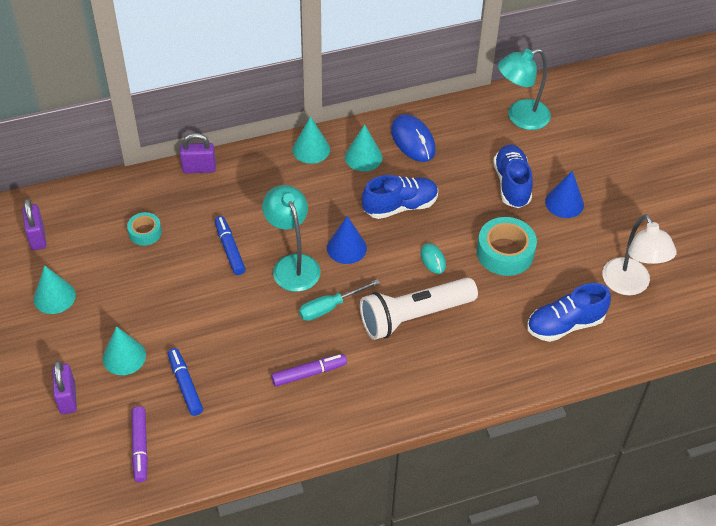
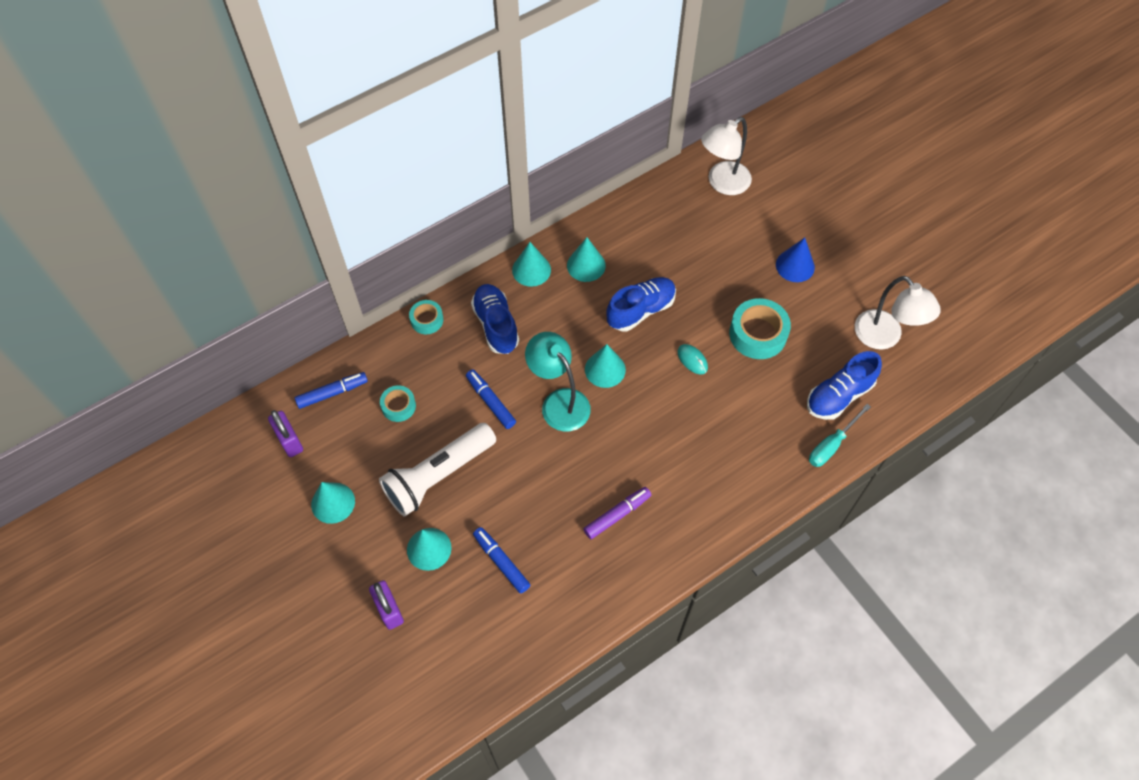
camera: 15 degrees left, 10 degrees up
(91, 207) = (332, 393): none -> blue marker
(140, 447) = (482, 642): purple marker -> none
(199, 168) = (427, 320): purple padlock -> turquoise tape
(330, 307) = (612, 438): turquoise screwdriver -> turquoise screwdriver (831, 445)
(346, 247) = (605, 369): blue cone -> turquoise cone
(413, 140) = (628, 234): blue mouse -> none
(414, 316) = (696, 426): white flashlight -> white flashlight (438, 475)
(511, 184) = (739, 258): blue shoe -> blue shoe (496, 325)
(520, 117) = (722, 183): turquoise lamp -> white lamp

